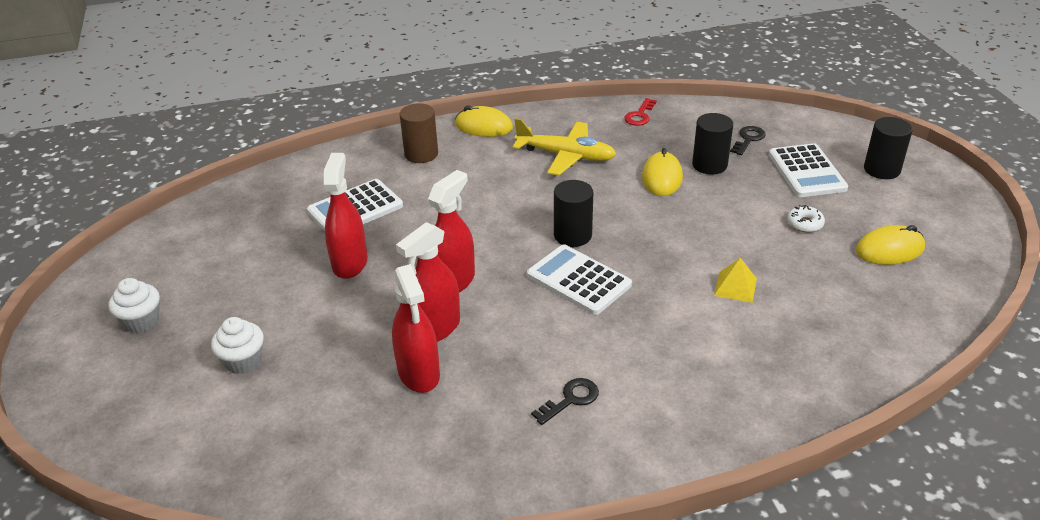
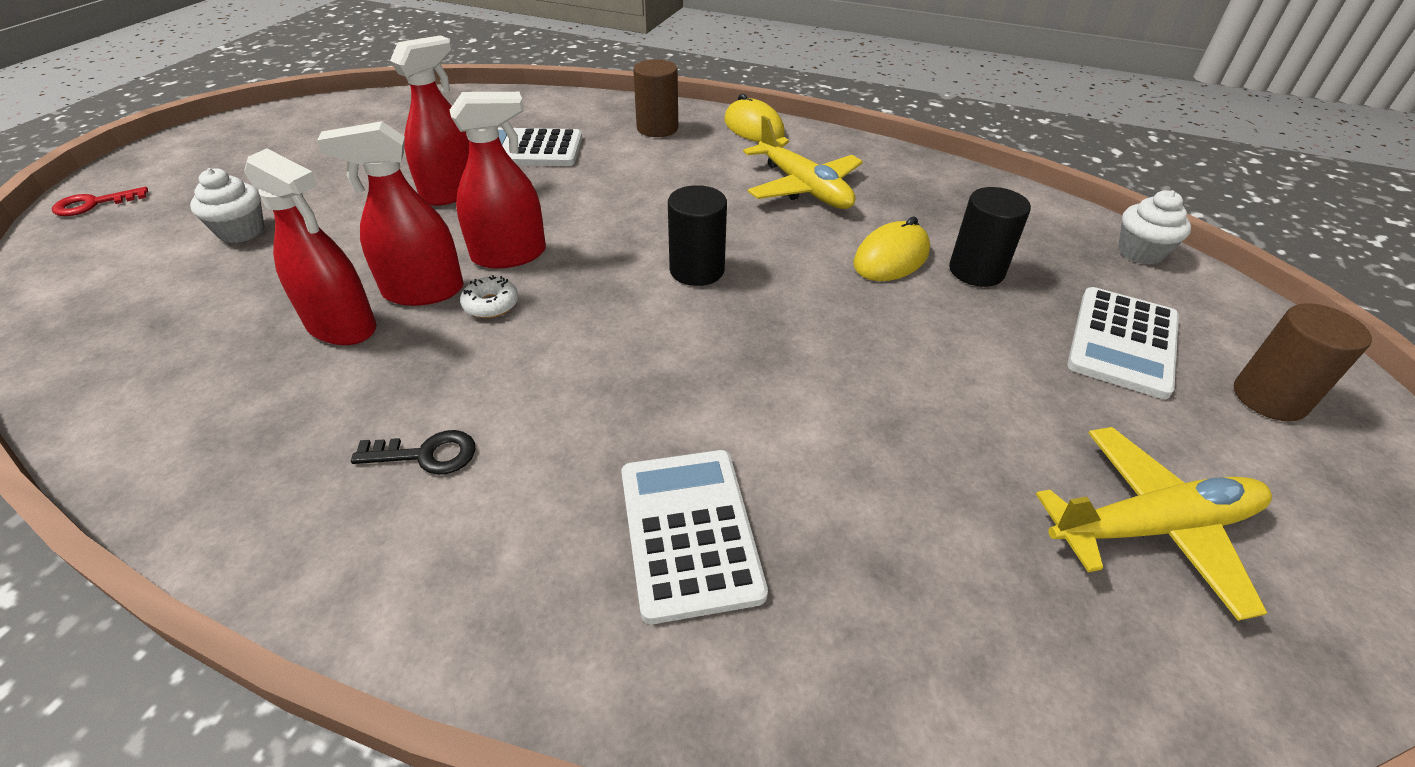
camera: 35 degrees right, 5 degrees up
(141, 321) = (239, 161): white cupcake -> white cupcake (1140, 252)
(418, 373) = (341, 326): red spray bottle -> red spray bottle turned 75 degrees counterclockwise
(578, 280) = (634, 321): white calculator -> white calculator (689, 532)
(640, 115) = (949, 182): red key -> red key (94, 204)
(735, 287) = (820, 439): yellow pyramid -> none
(748, 139) = (1073, 264): black key -> none
(804, 224) = (1036, 410): white donut -> white donut (491, 304)
(882, 169) = (1269, 398): black cylinder -> brown cylinder
(889, 250) = (1153, 527): yellow mouse -> yellow plane

